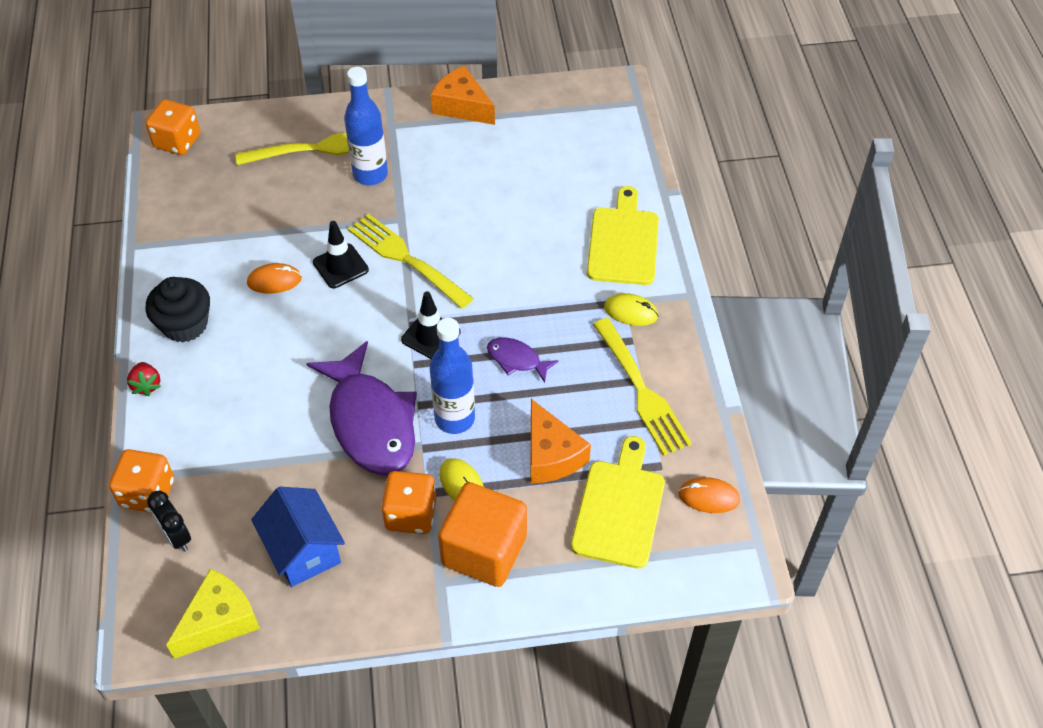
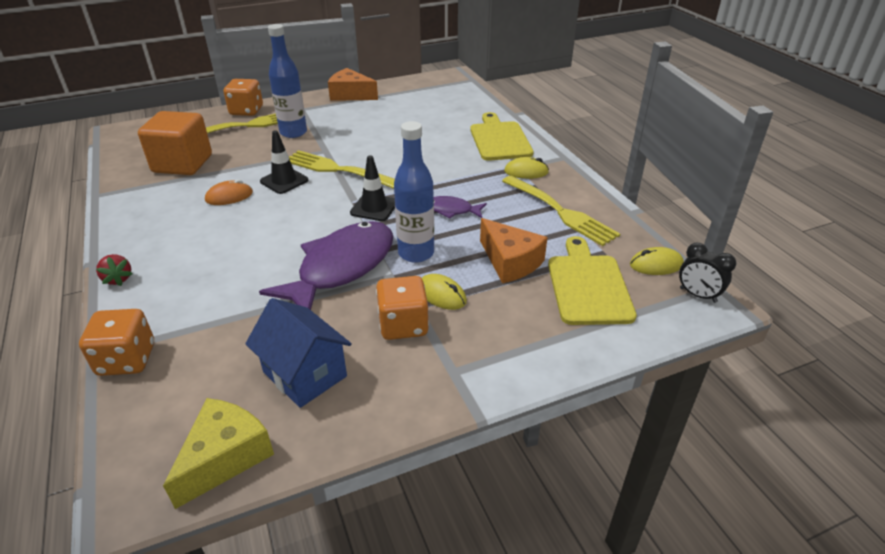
camera: 15 degrees left, 15 degrees down
(176, 537) = (163, 390): black clock -> black clock (697, 295)
(177, 141) = (131, 136): orange dice -> orange dice (246, 111)
(185, 324) = (151, 234): black cupcake -> none
(370, 422) = (341, 268): purple fish -> purple fish turned 105 degrees counterclockwise
(484, 550) = (484, 338): orange cube -> orange cube (182, 164)
(708, 497) = (656, 265): orange mouse -> yellow mouse

